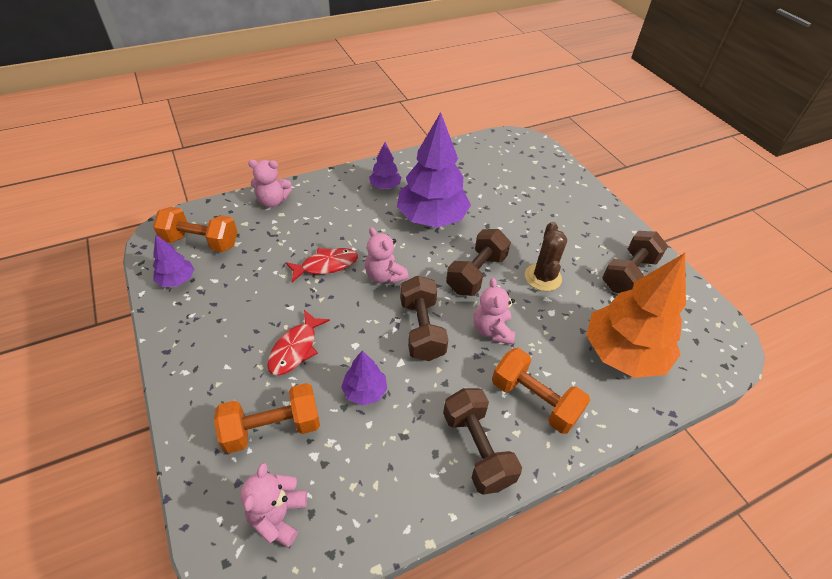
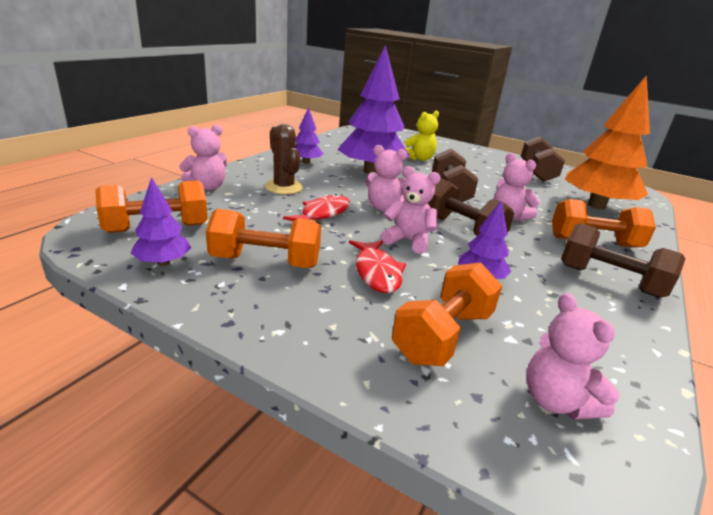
camera: 35 degrees left, 20 degrees down
(234, 305) = (265, 262): none -> orange dumbbell
(357, 325) = (408, 241): none -> pink teddy bear
(508, 209) = (419, 158): none -> yellow teddy bear
(543, 277) = (494, 184): brown cactus -> brown cactus (283, 187)

